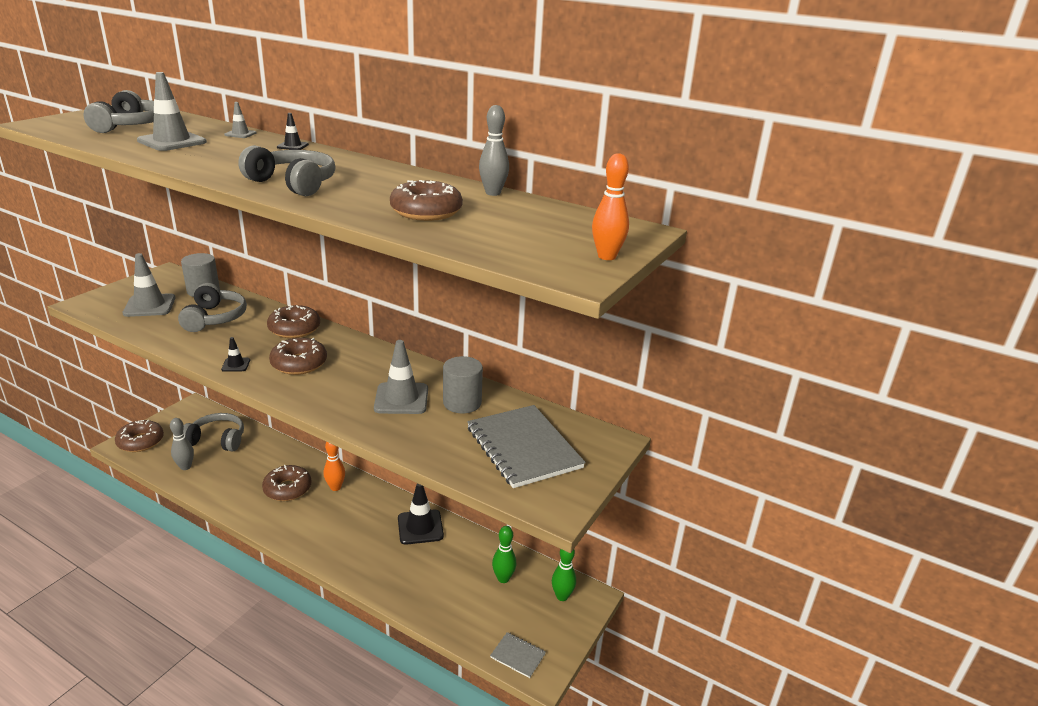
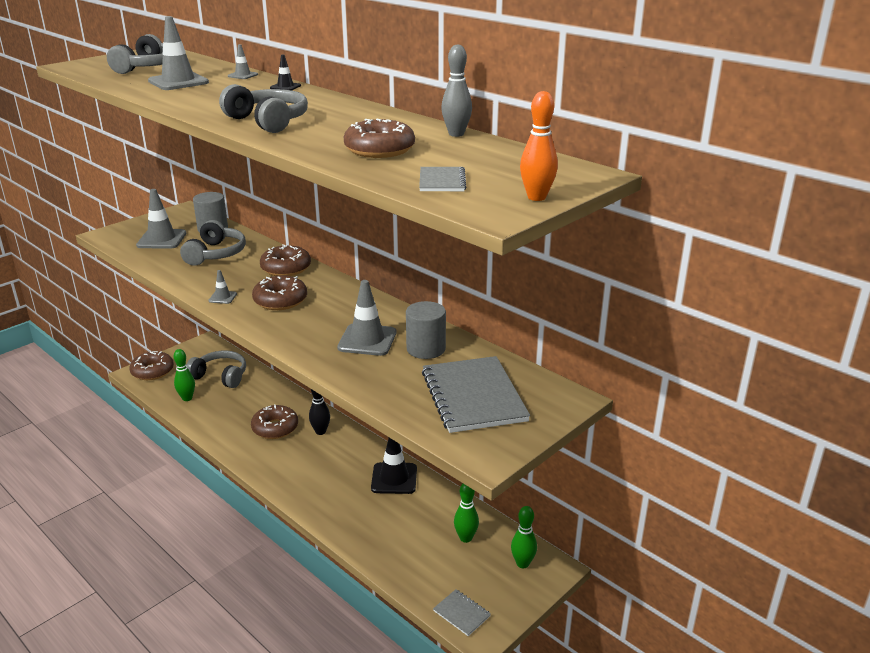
camera: 15 degrees right, 0 degrees up
(185, 467) = (187, 398): grey bowling pin -> green bowling pin
(236, 365) = (222, 297): black traffic cone -> grey traffic cone
(335, 487) = (320, 431): orange bowling pin -> black bowling pin
(506, 243) = (442, 181): none -> grey notebook

